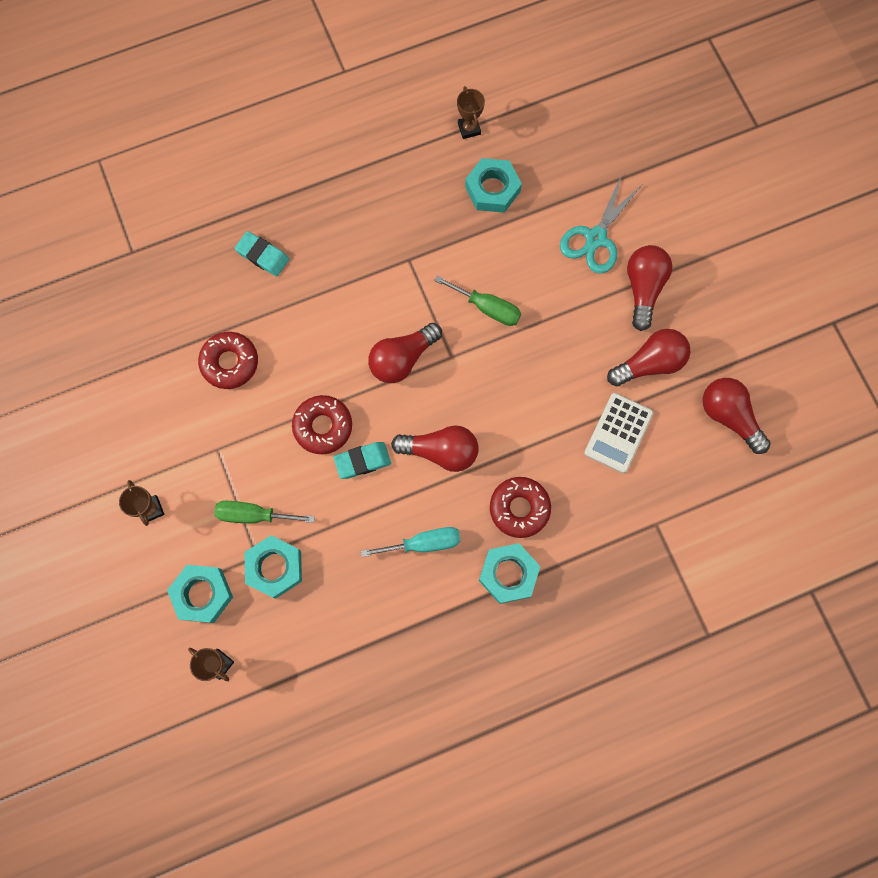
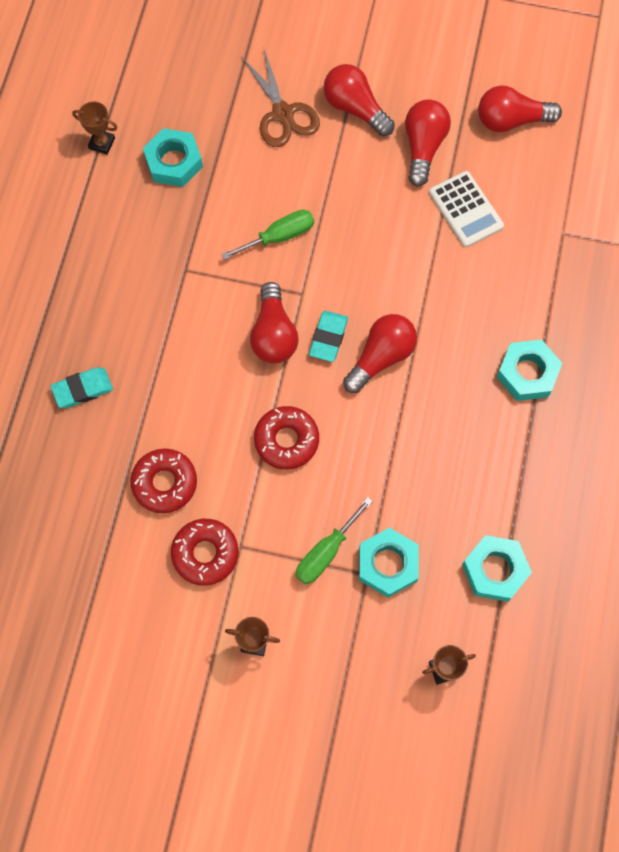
camera: 55 degrees left, 5 degrees down
(202, 594) = (368, 644): turquoise nut -> turquoise nut (495, 570)
(362, 461) = (343, 427): turquoise eraser -> turquoise eraser (328, 338)
(423, 543) = (453, 424): turquoise screwdriver -> none
(519, 508) = (476, 327): red donut -> red donut (205, 554)
(596, 238) = (283, 113): turquoise scissors -> brown scissors

